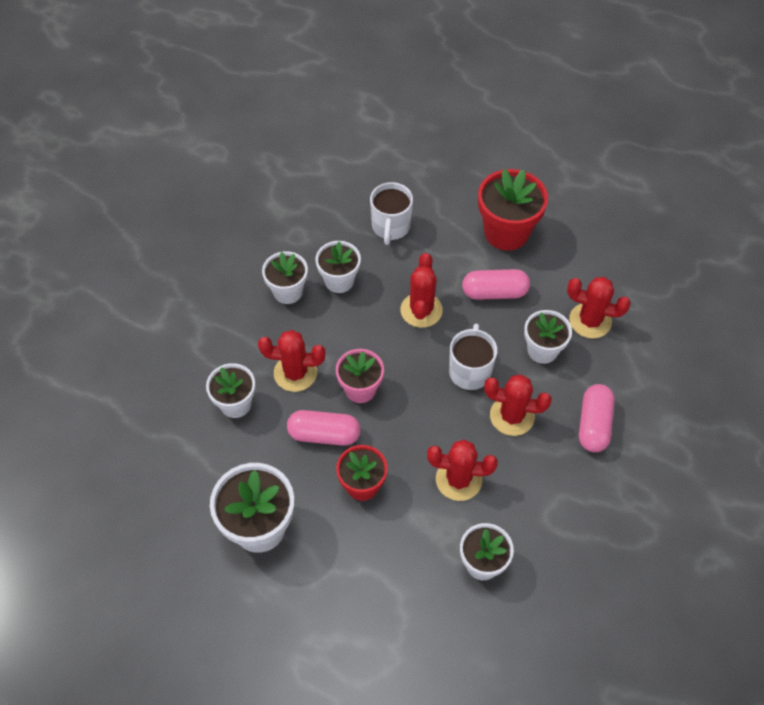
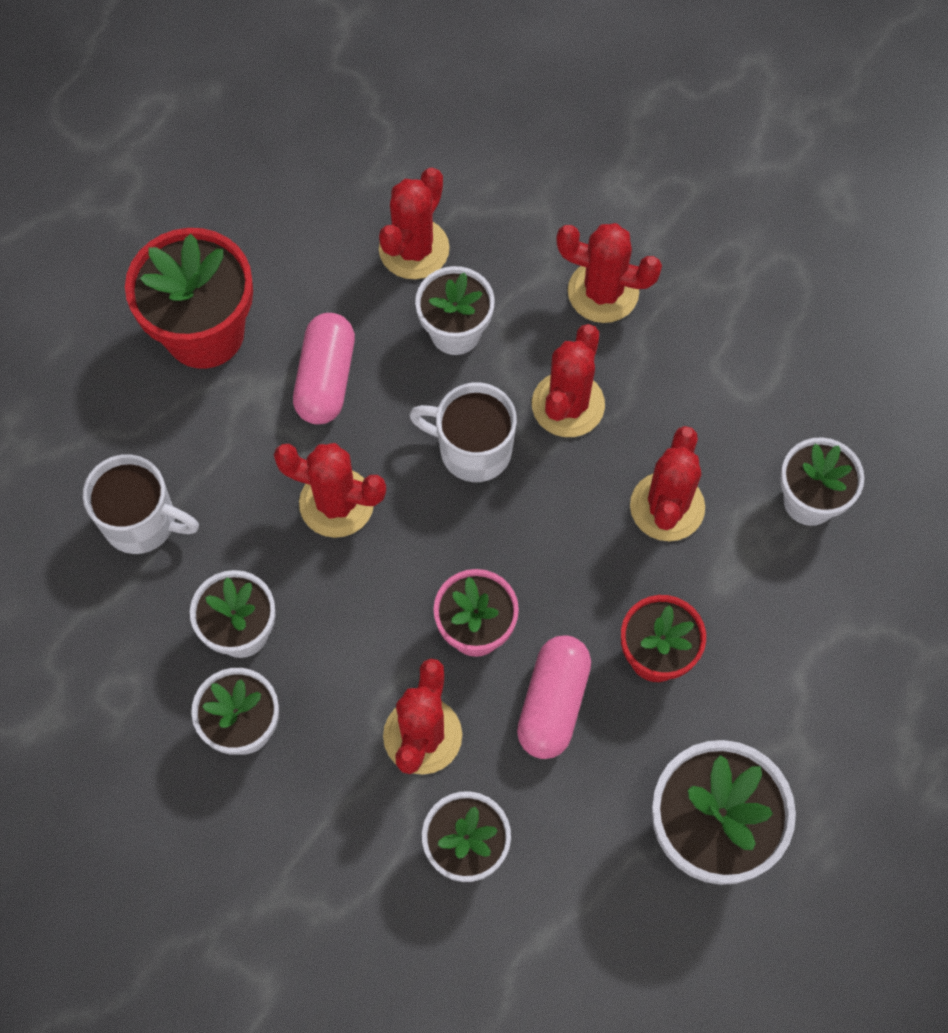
camera: 80 degrees left, 10 degrees up
(594, 425) = (603, 292): pink capsule -> red cactus

